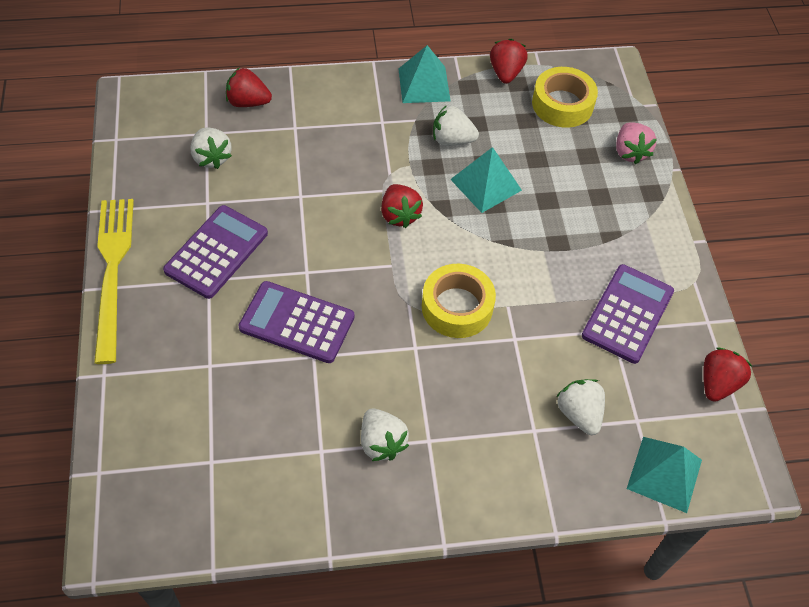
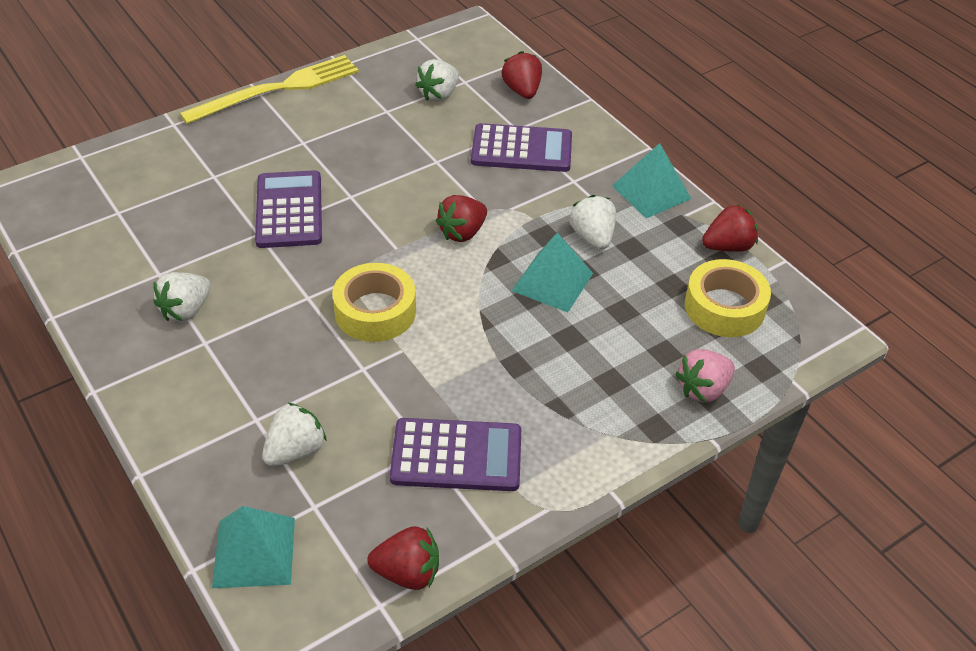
camera: 65 degrees right, 10 degrees down
(216, 252) = (335, 136): purple calculator -> purple calculator (521, 149)

